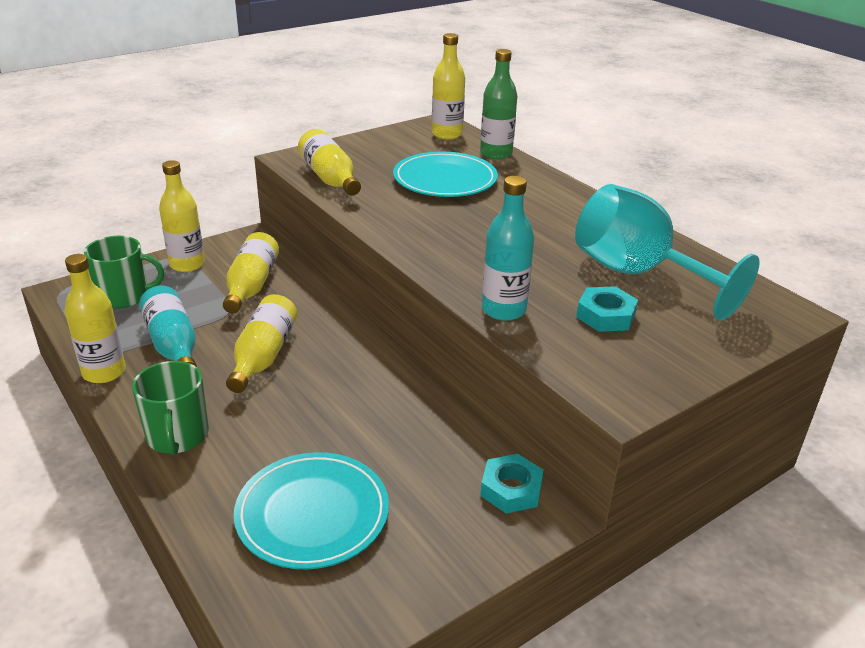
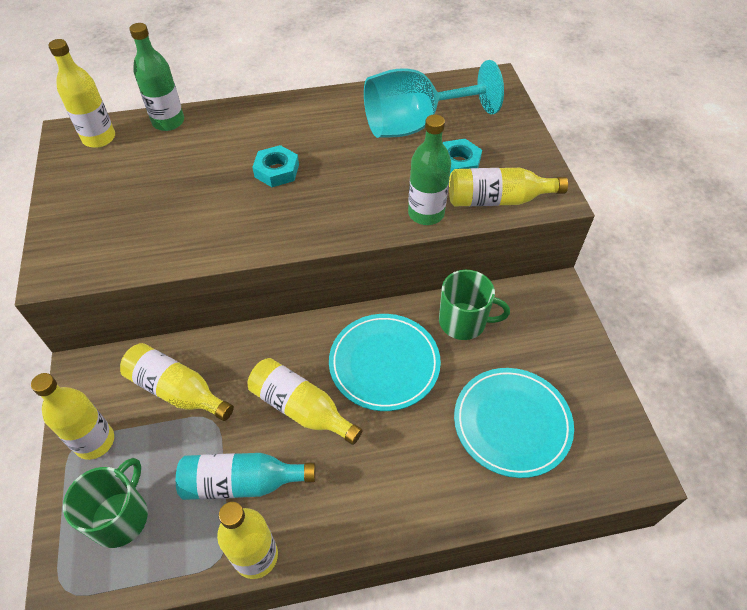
camera: 65 degrees left, 20 degrees up
(177, 436) = (385, 502): green mug -> green mug (463, 321)
(330, 178) = (126, 254): yellow bottle -> yellow bottle (497, 200)
(445, 179) = (193, 172): turquoise plate -> turquoise plate (384, 364)
(503, 310) = (426, 213): turquoise bottle -> green bottle
(511, 489) = (526, 298): turquoise nut -> turquoise nut (276, 171)

